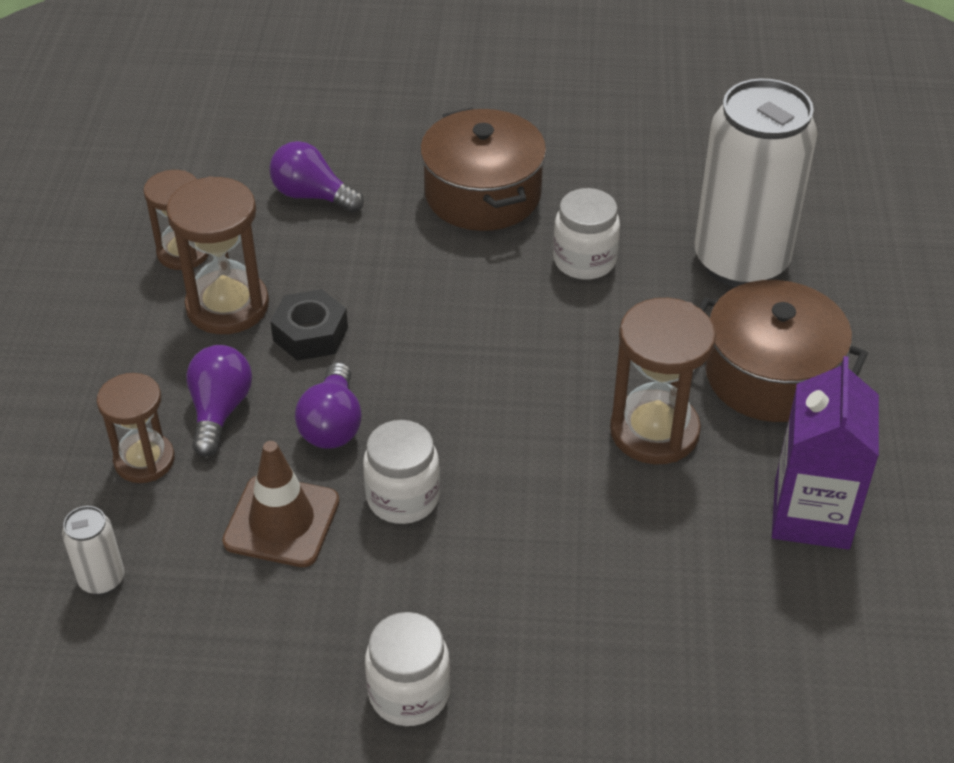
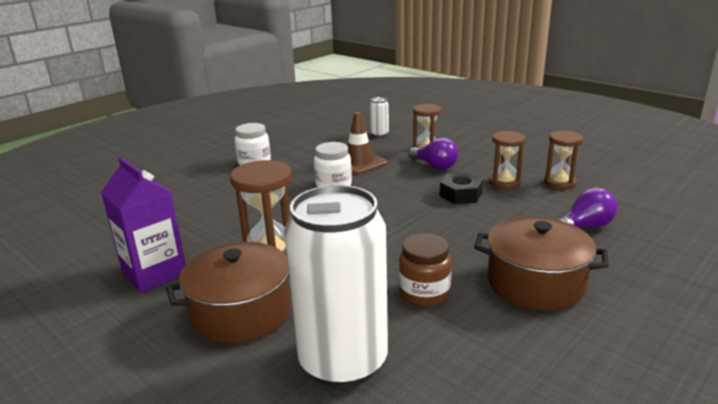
camera: 130 degrees right, 20 degrees down
(227, 306) = (504, 183): brown hourglass -> brown hourglass, size x0.66
(332, 424) = (395, 184): purple light bulb -> none
(584, 261) = (424, 293): white jar -> brown jar

